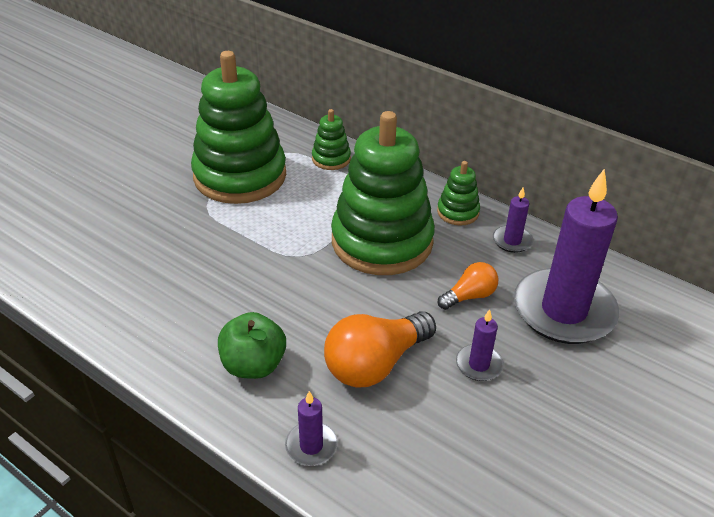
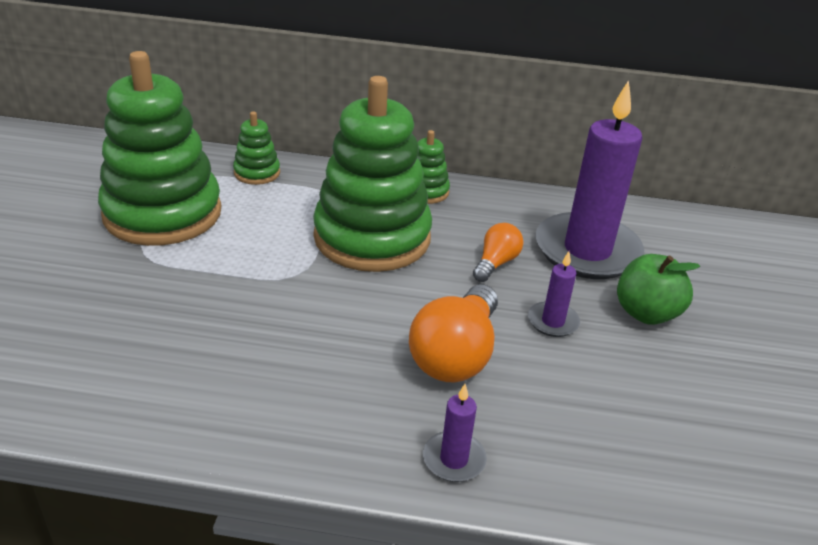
camera: 30 degrees left, 5 degrees down
(253, 365) = (327, 401): green apple -> green apple (646, 313)
(512, 241) = (495, 204): purple candle -> none

